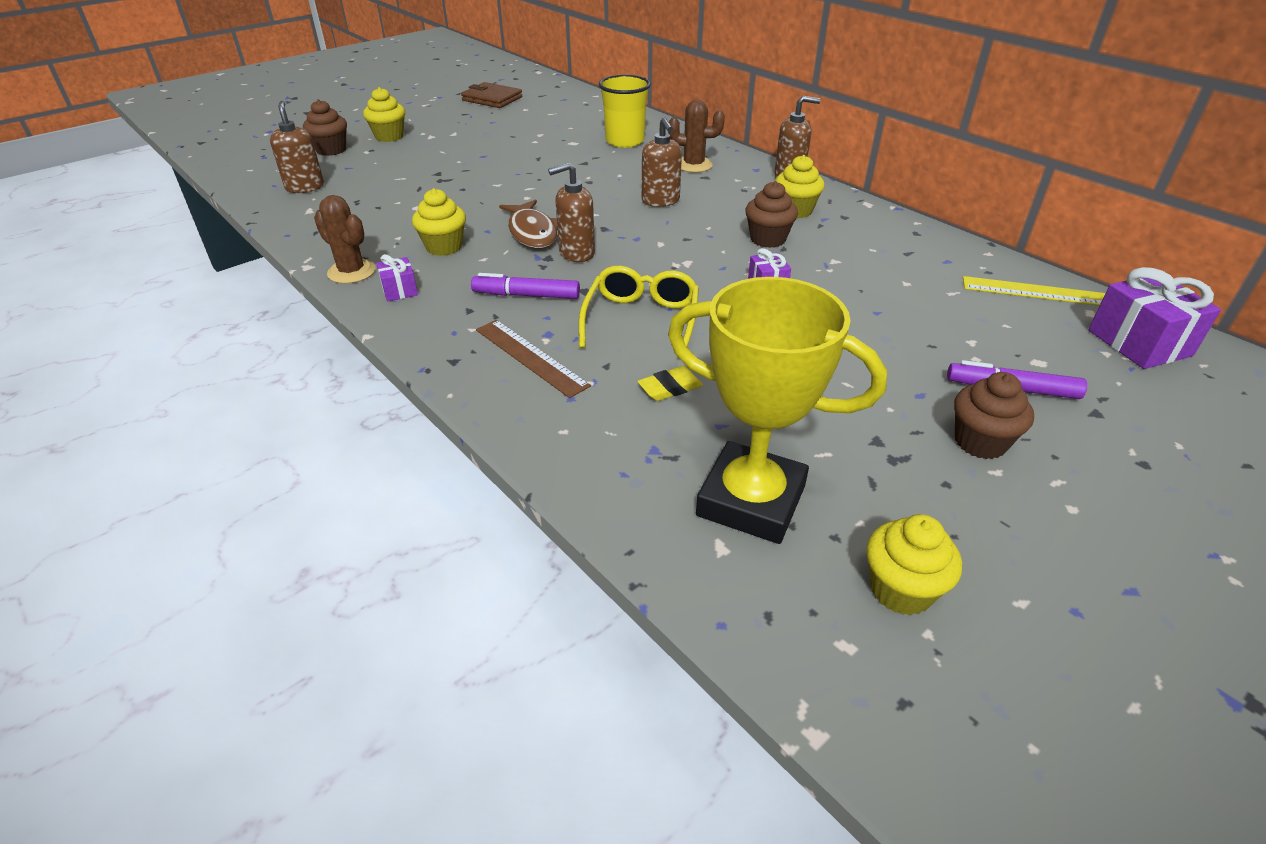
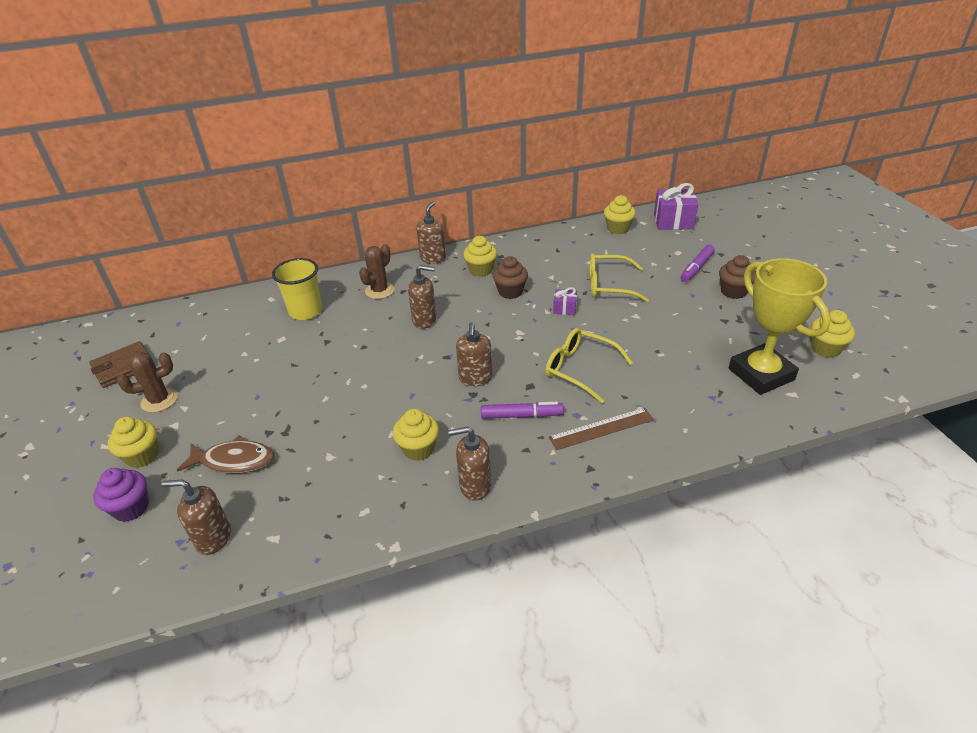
camera: 65 degrees left, 0 degrees up
(331, 150) = (131, 508): brown cupcake -> purple cupcake
(351, 272) = (425, 514): brown cactus -> brown cactus (159, 400)
(399, 290) = (475, 486): purple gift -> brown soap dispenser
(526, 295) = (521, 415): purple marker -> purple marker turned 120 degrees counterclockwise
(532, 232) = (428, 394): brown fish -> brown fish (234, 461)
(670, 387) = (657, 376): yellow eraser -> none
(751, 500) = (761, 374): yellow trophy -> yellow trophy turned 75 degrees counterclockwise
(862, 310) = (609, 285): none -> yellow glasses
(1035, 292) = (618, 229): yellow ruler -> yellow cupcake

